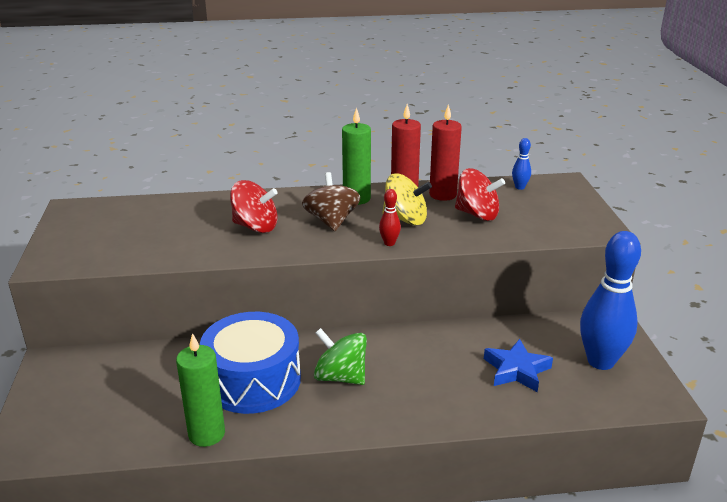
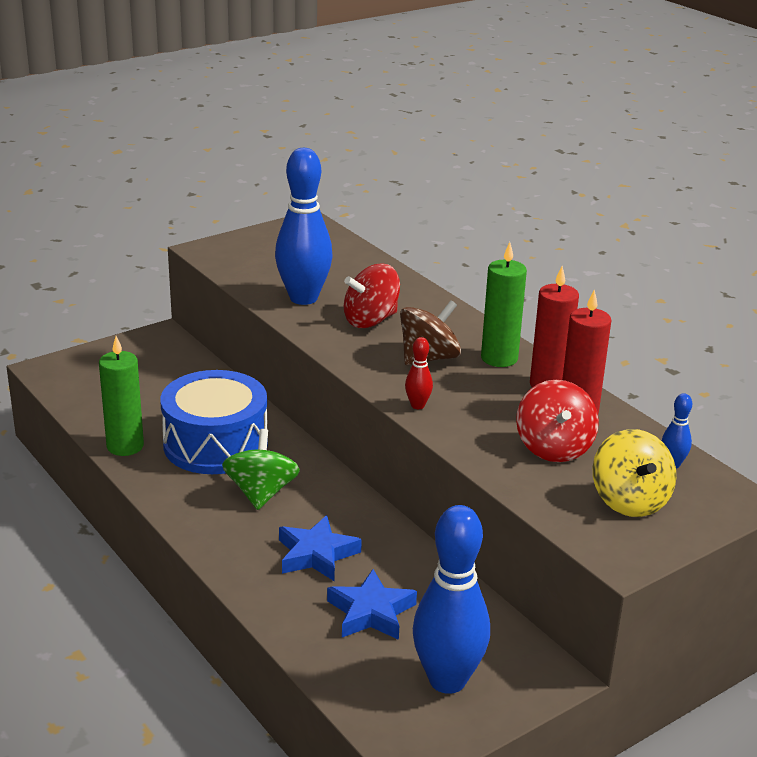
camera: 60 degrees right, 0 degrees up
(189, 243) = (303, 298): none -> blue bowling pin
(255, 227) = (370, 320): red spinning top -> red spinning top turned 75 degrees clockwise
(405, 219) = (484, 402): yellow spinning top -> yellow spinning top (629, 501)
(437, 374) = (316, 554): none -> blue star

